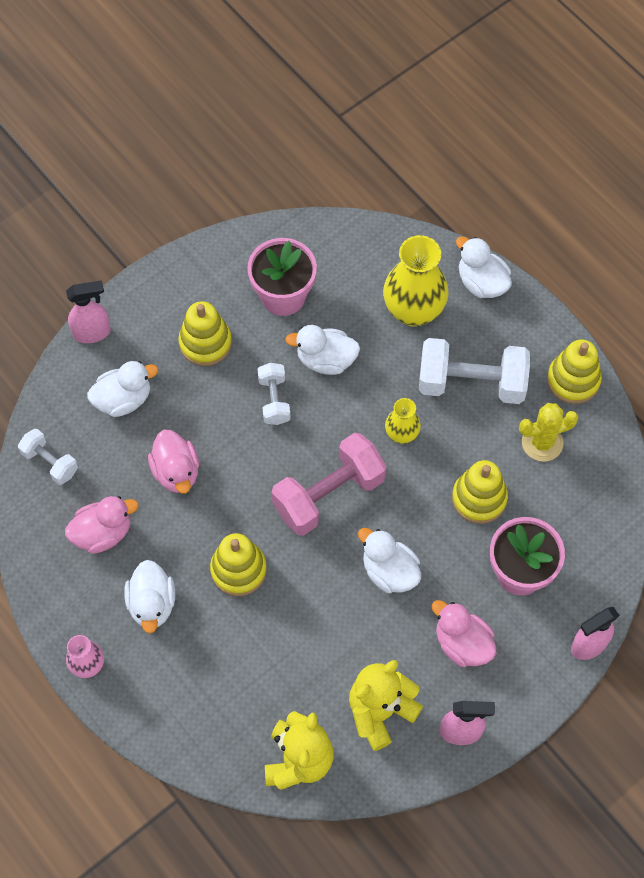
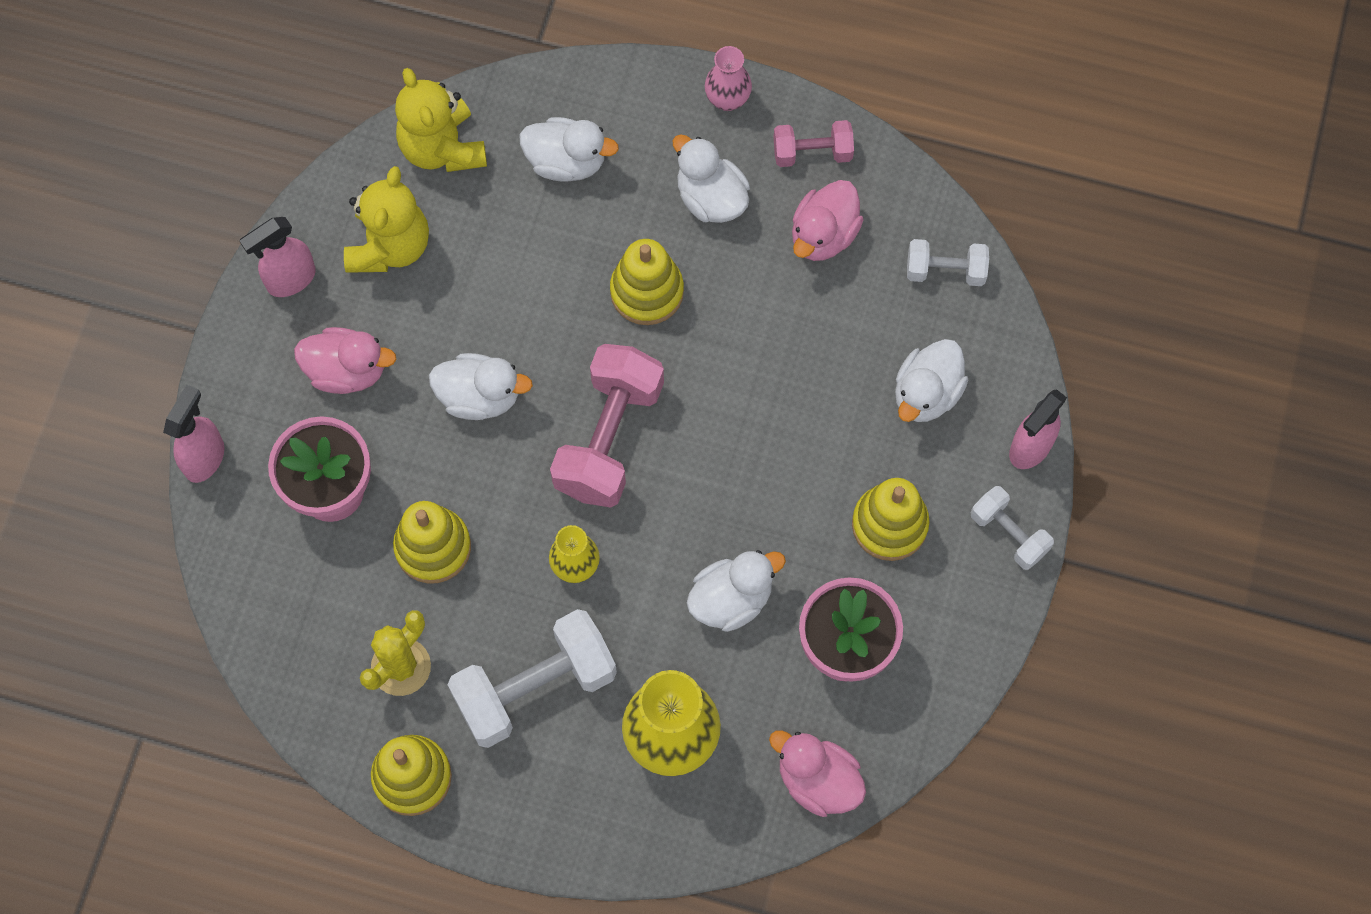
camera: 145 degrees right, 5 degrees up
(65, 591) = (812, 153): none -> pink dumbbell
(176, 472) = (799, 352): pink duck -> pink duck (817, 780)
(274, 400) = (754, 508): white dumbbell -> white dumbbell (1008, 534)
(481, 282) = (612, 838): white duck -> white duck (566, 162)

